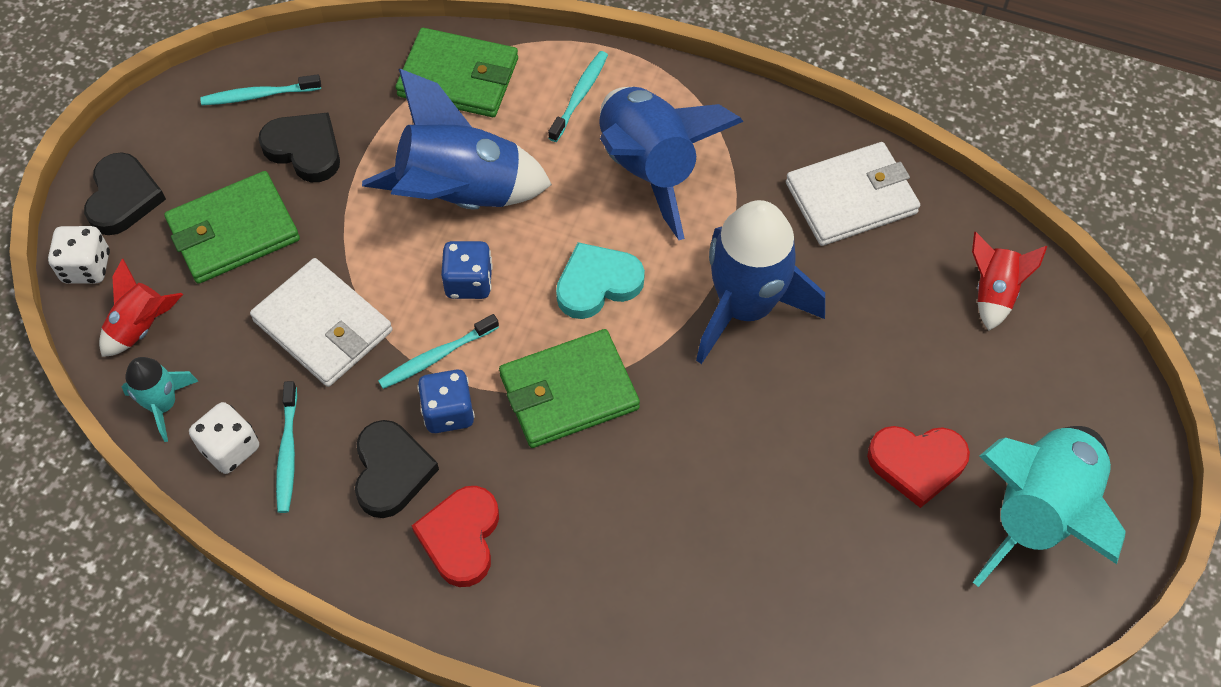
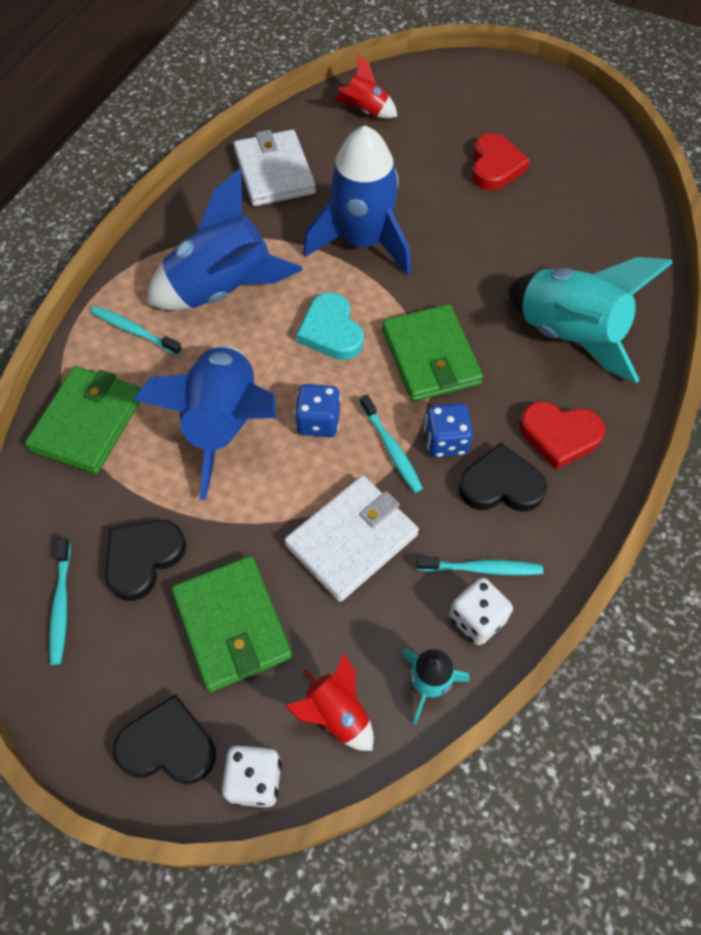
camera: 85 degrees left, 0 degrees up
(1039, 513) = (530, 116): turquoise rocket -> turquoise rocket (569, 335)

